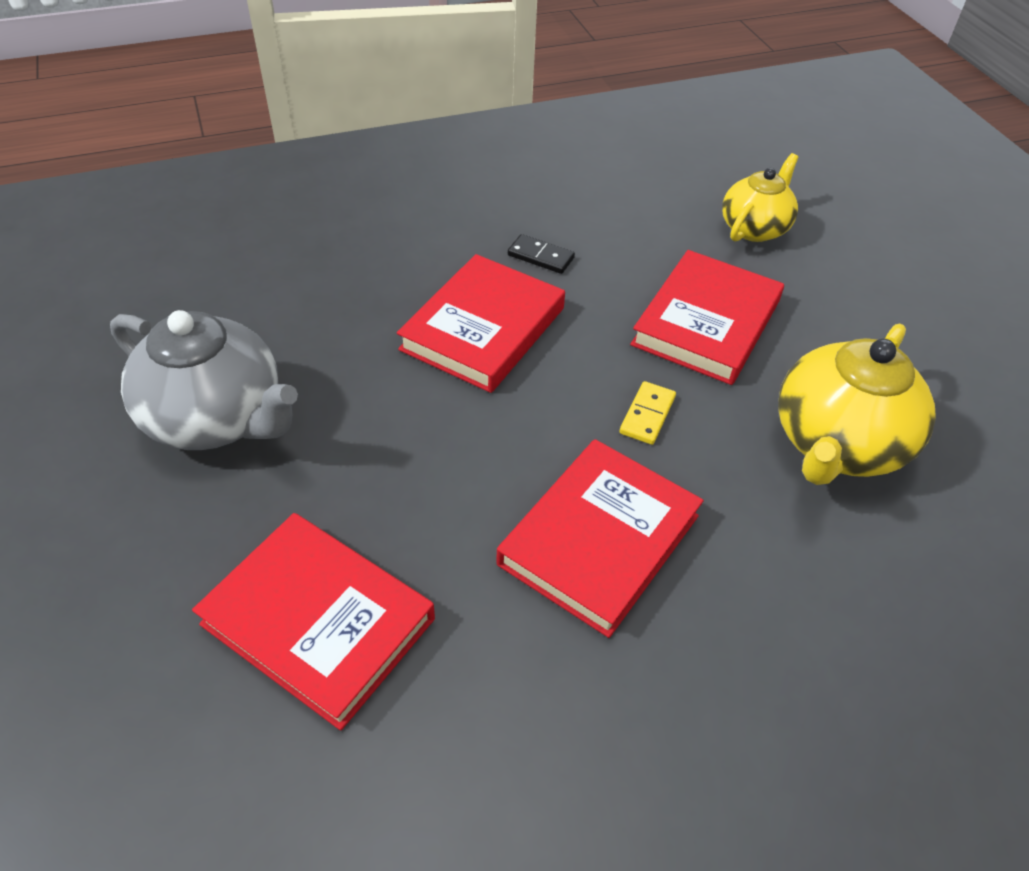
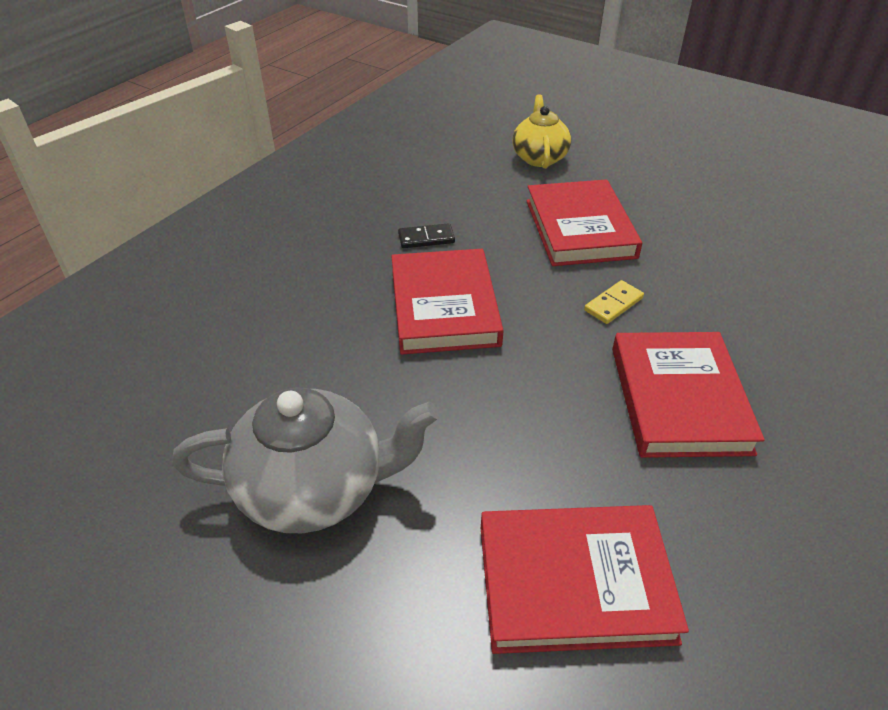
camera: 35 degrees left, 5 degrees down
(647, 415) = (613, 304): yellow domino -> yellow domino turned 60 degrees clockwise
(837, 444) = (731, 261): yellow teapot -> none

